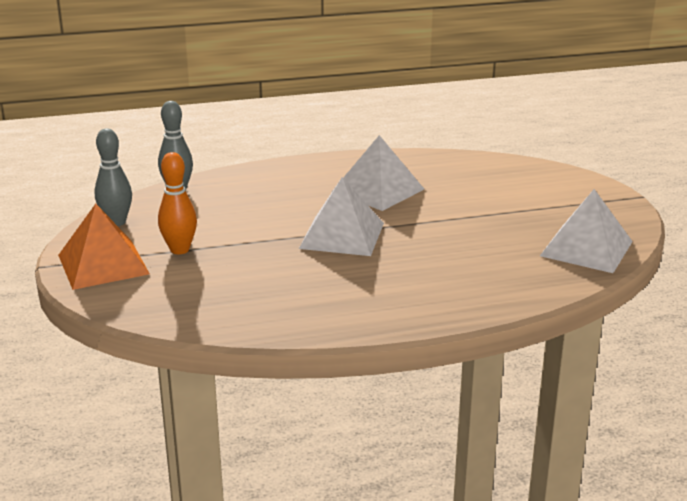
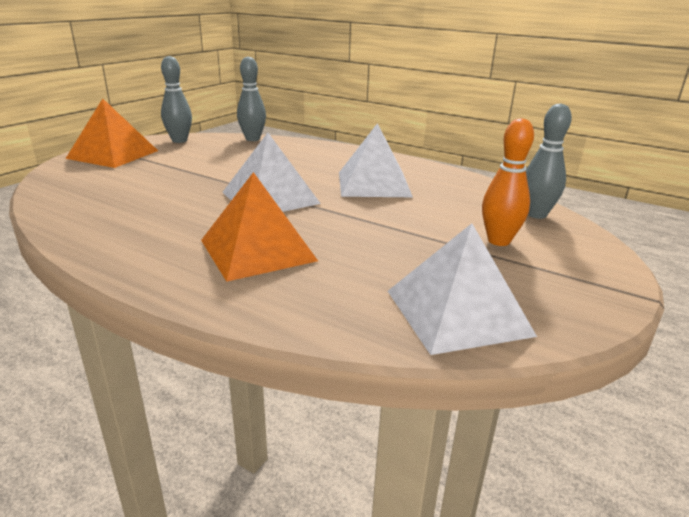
camera: 45 degrees right, 0 degrees up
(179, 250) = (164, 164): orange bowling pin -> orange bowling pin (498, 241)
(429, 272) = (258, 250): none -> orange pyramid
(512, 168) = (536, 214): none -> grey bowling pin

